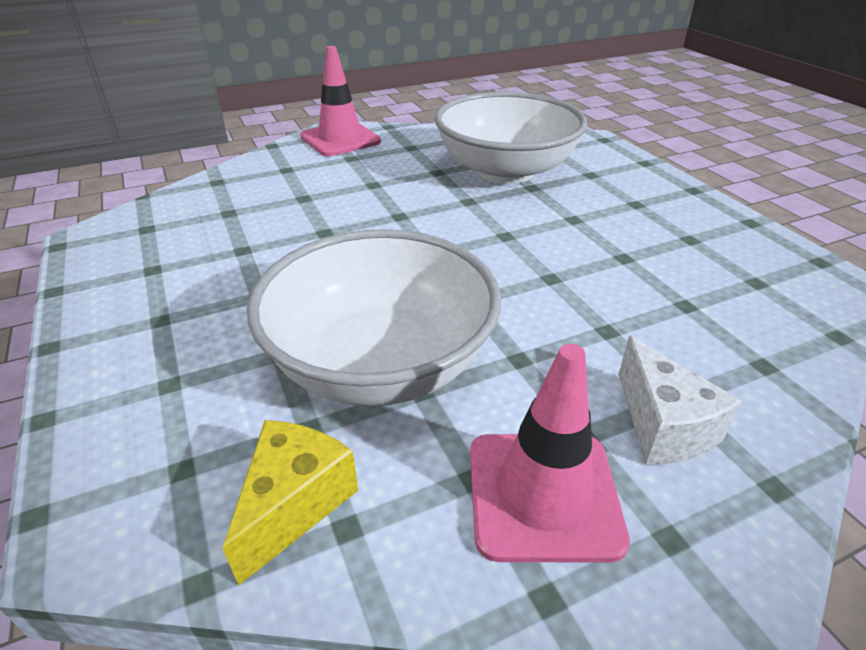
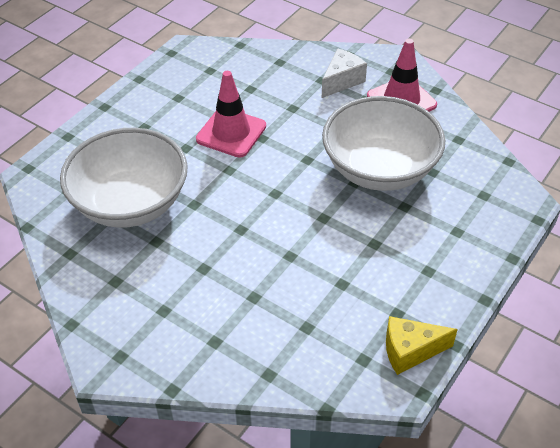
camera: 120 degrees left, 10 degrees up
(294, 504) = (464, 156): yellow cheese -> yellow cheese (410, 351)
(340, 139) = (127, 342): pink traffic cone -> pink traffic cone (231, 133)

